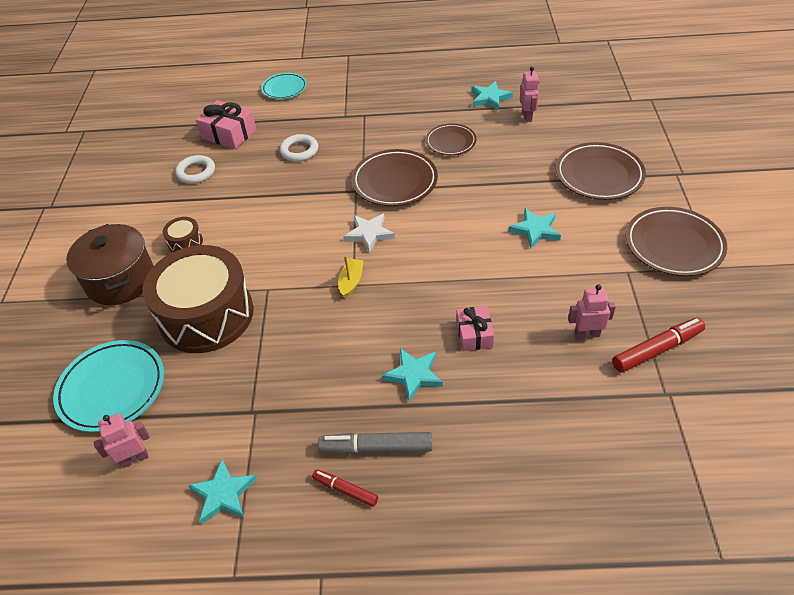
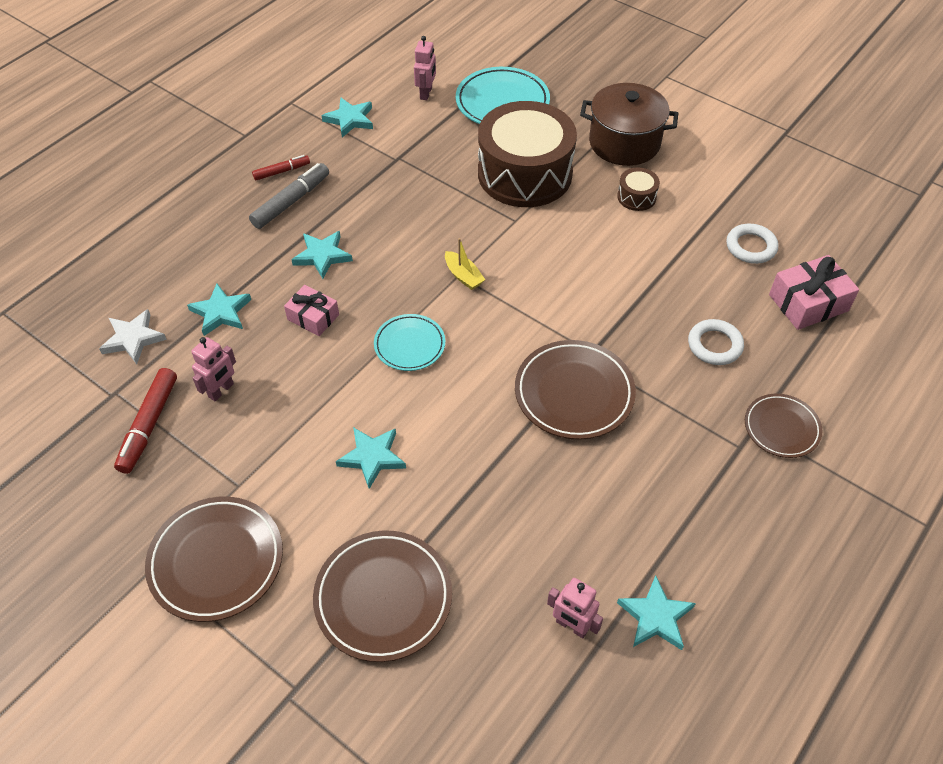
camera: 125 degrees right, 5 degrees up
(284, 88) = (880, 403): turquoise plate -> turquoise plate (409, 345)
(369, 234) = (512, 323): white star -> white star (133, 339)
(450, 142) = (597, 496): brown plate -> brown plate (781, 428)
(533, 393) = (221, 312): none -> turquoise star

